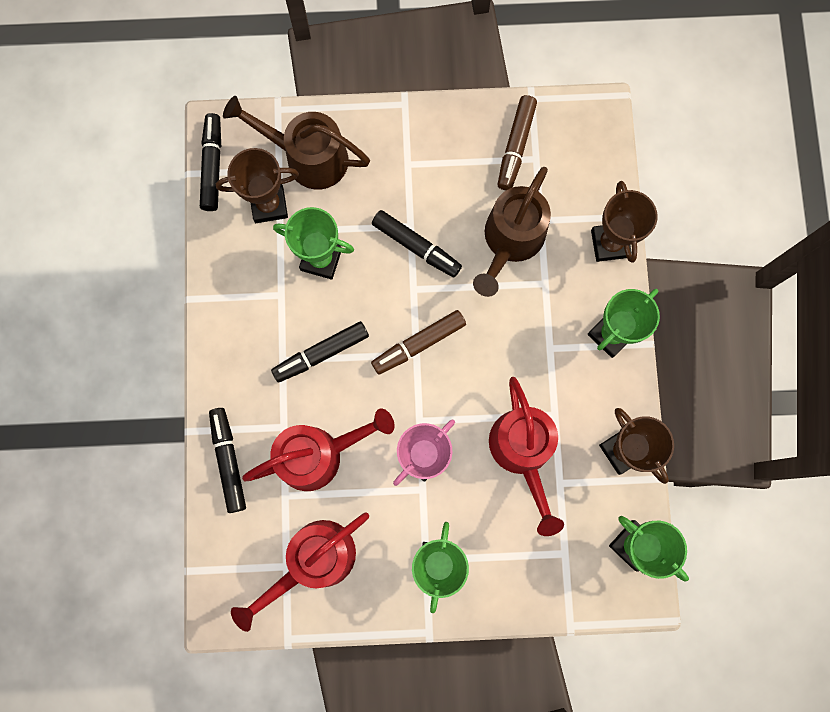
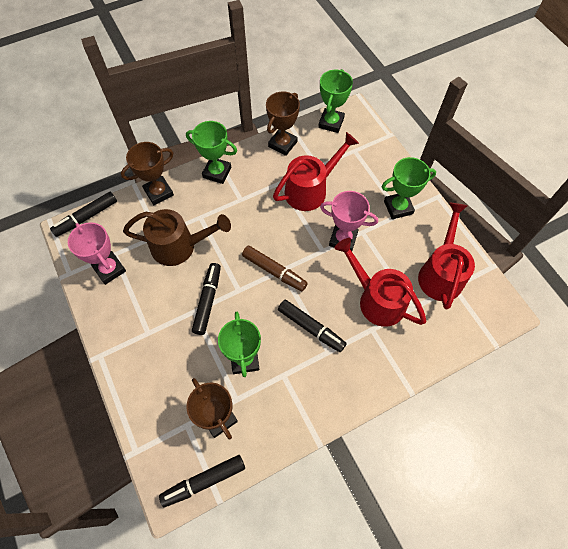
camera: 115 degrees left, 15 degrees down
(229, 460) = (413, 353): black marker -> black marker (86, 217)
(307, 157) = (168, 407): brown watering can -> none
(313, 561) = (441, 272): red watering can -> red watering can turned 105 degrees counterclockwise
(515, 146) = (109, 269): brown marker -> pink trophy

